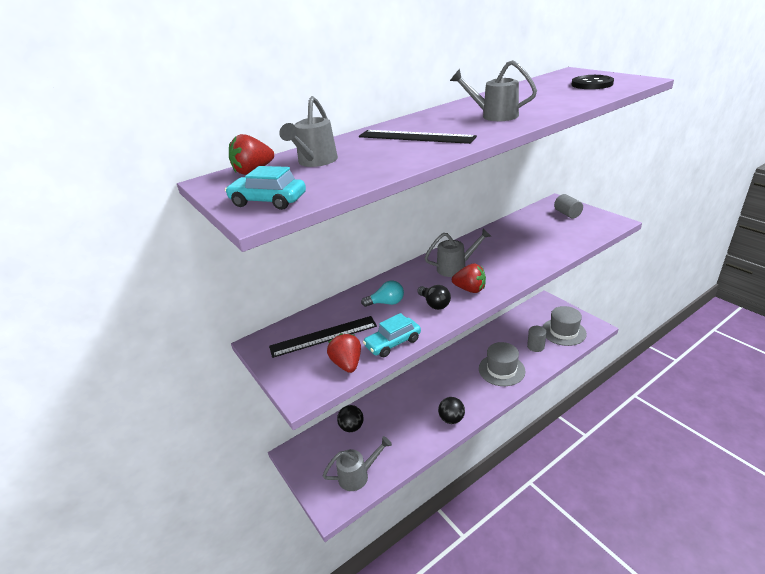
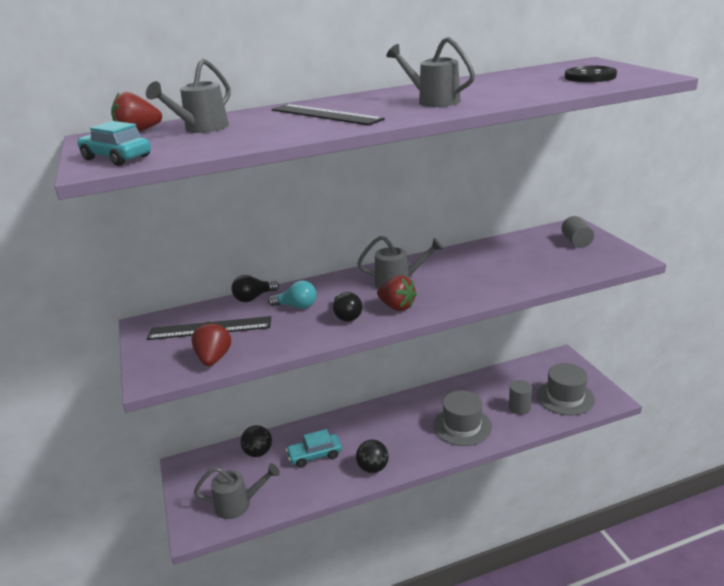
camera: 15 degrees right, 5 degrees down
(343, 301) = (253, 298): none -> black light bulb
(393, 343) = (274, 347): turquoise car -> turquoise car (315, 455)

